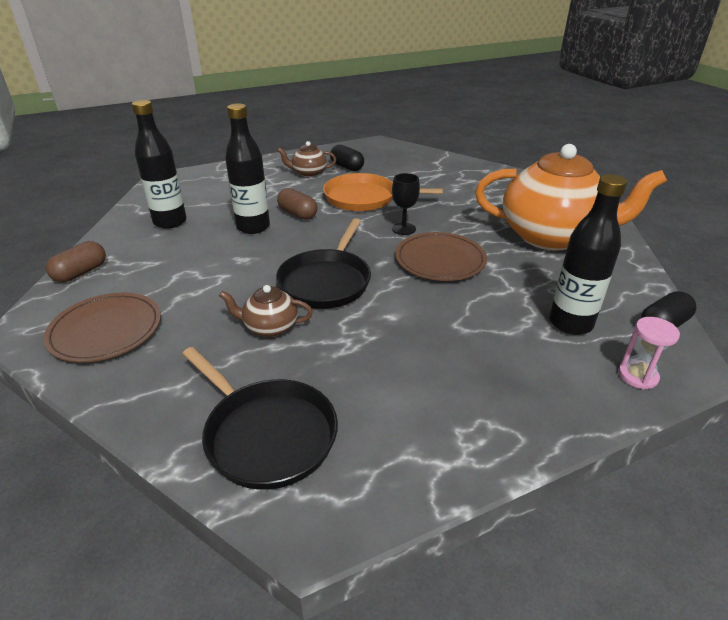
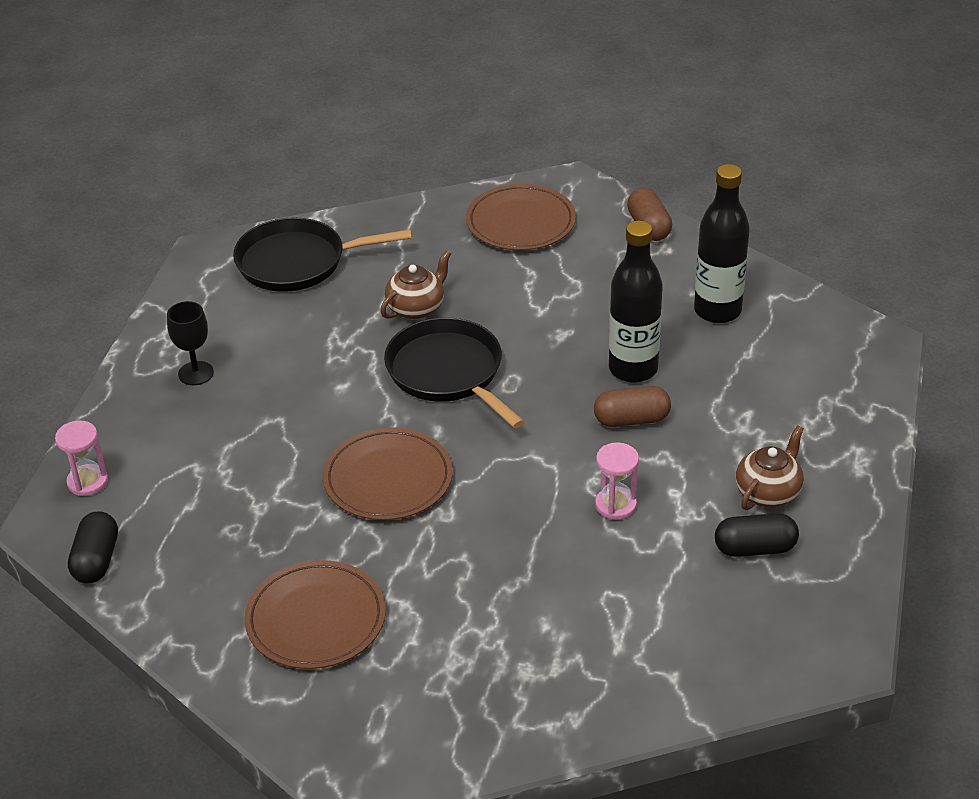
camera: 130 degrees right, 5 degrees up
(364, 198) = (615, 505): orange pan -> pink hourglass
(403, 229) = (489, 492): black goblet -> black goblet (196, 373)
(551, 236) = (316, 619): orange teapot -> brown plate
(570, 323) = (183, 496): black bottle -> none

